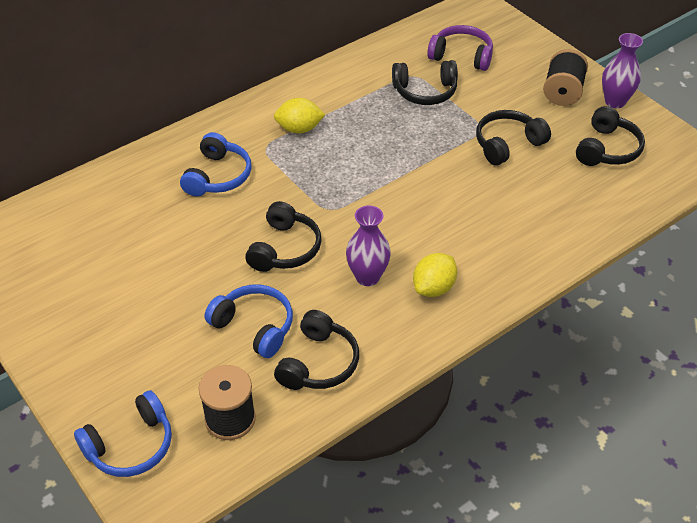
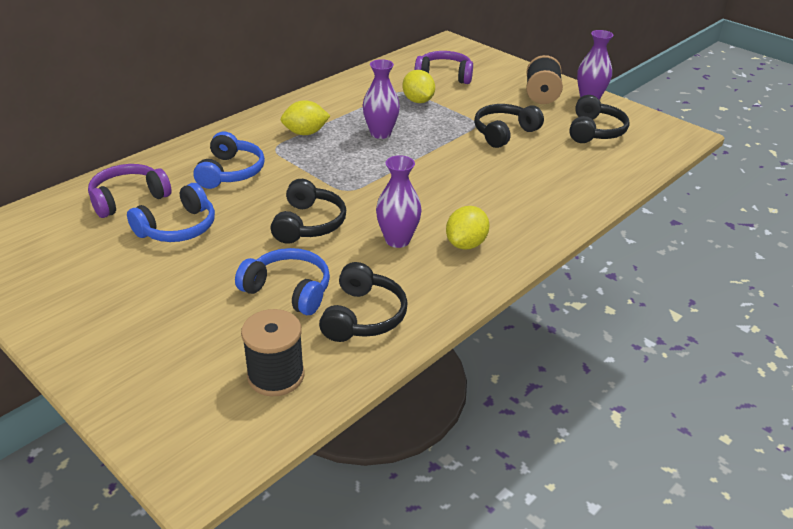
camera: 10 degrees left, 10 degrees down
(117, 202) = (128, 199): none -> purple headphones
(130, 445) = (164, 413): blue headphones -> blue headphones (178, 228)
(376, 135) = (380, 133): none -> purple vase
(425, 91) = (418, 101): black headphones -> yellow lemon

